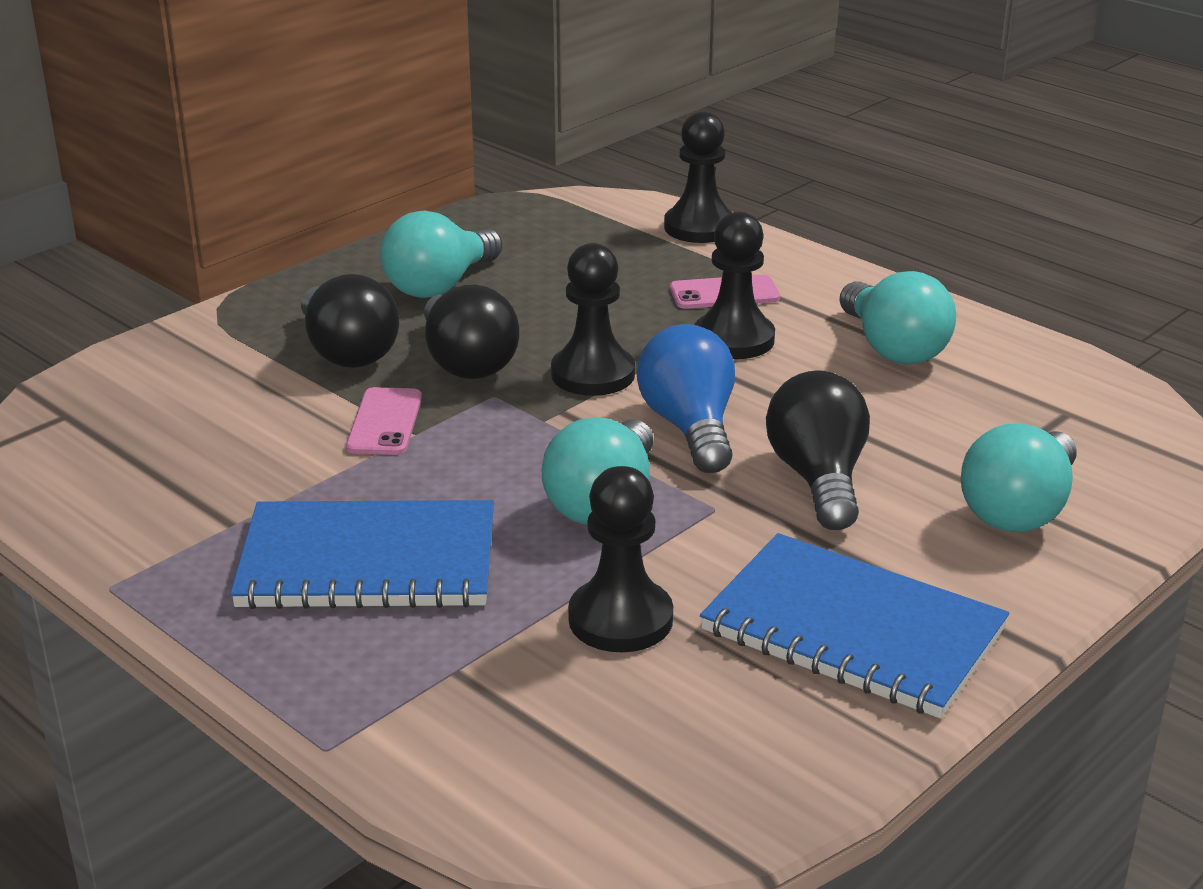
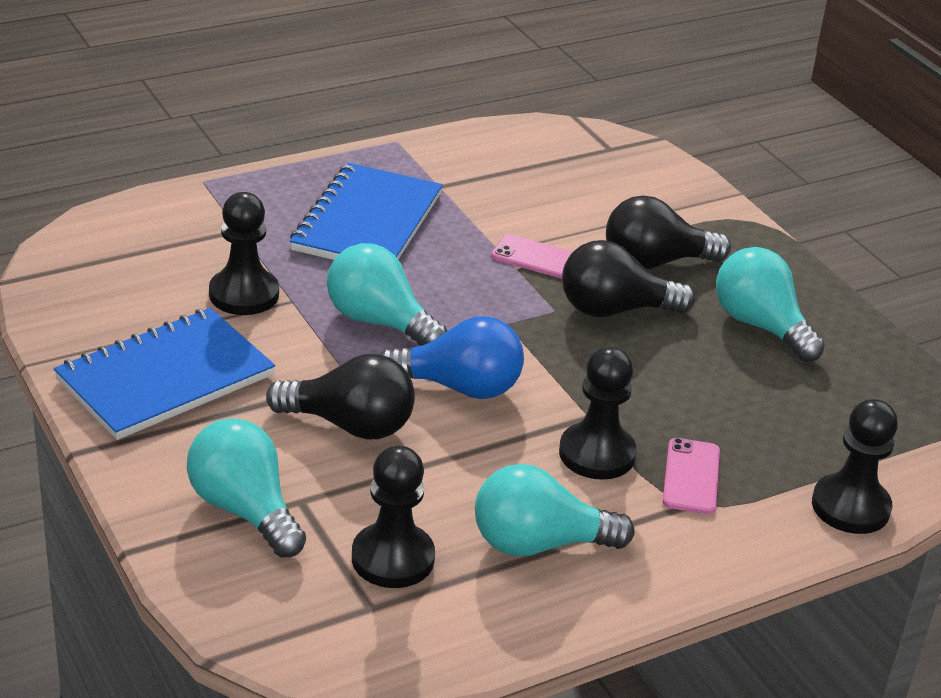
camera: 105 degrees right, 5 degrees up
(593, 374) = (567, 363): black pawn -> black pawn (393, 558)

